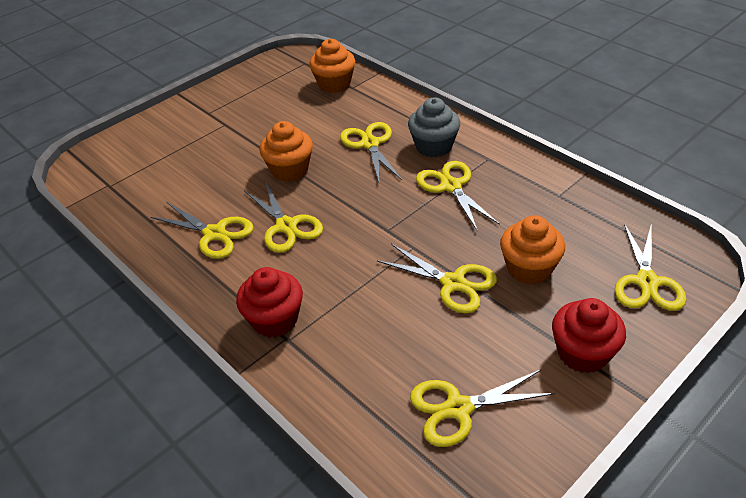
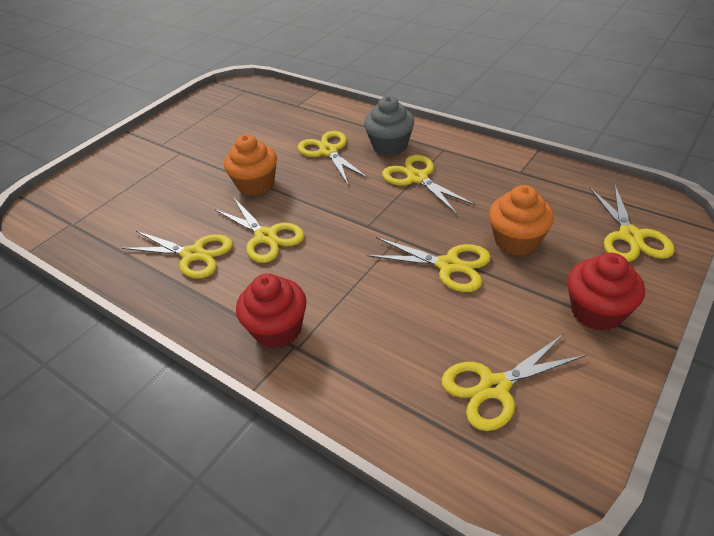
camera: 10 degrees left, 0 degrees up
(334, 84) = (279, 105): orange cupcake -> none

